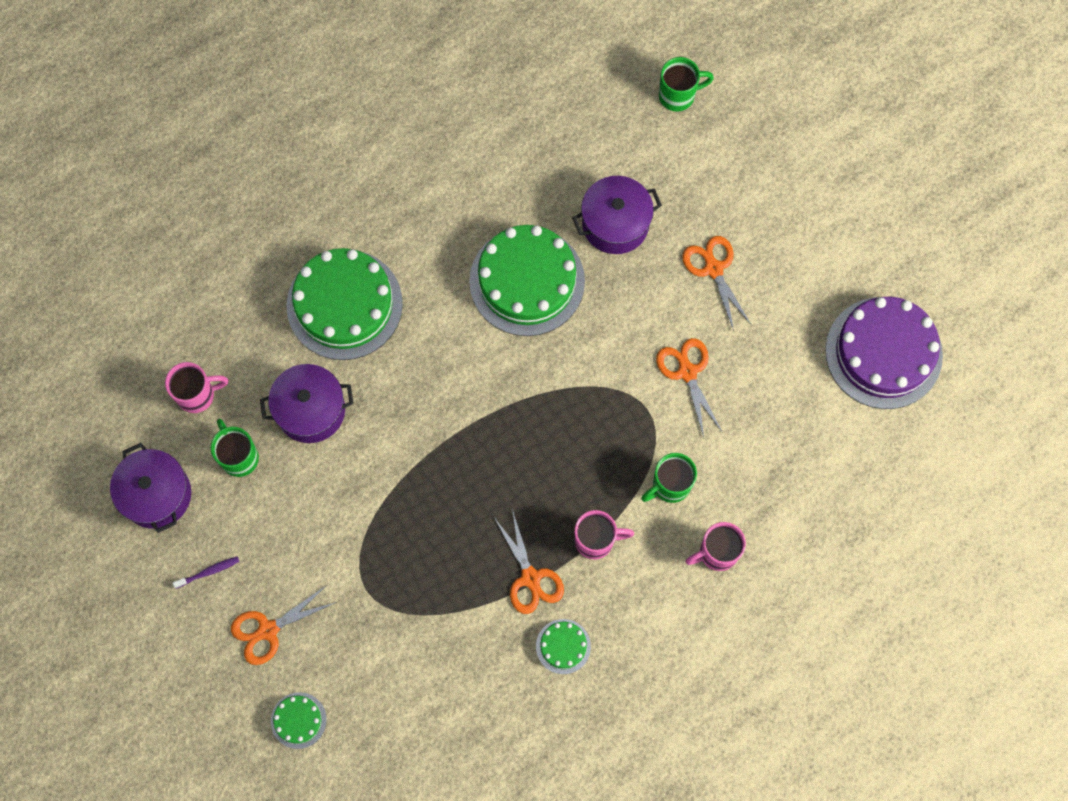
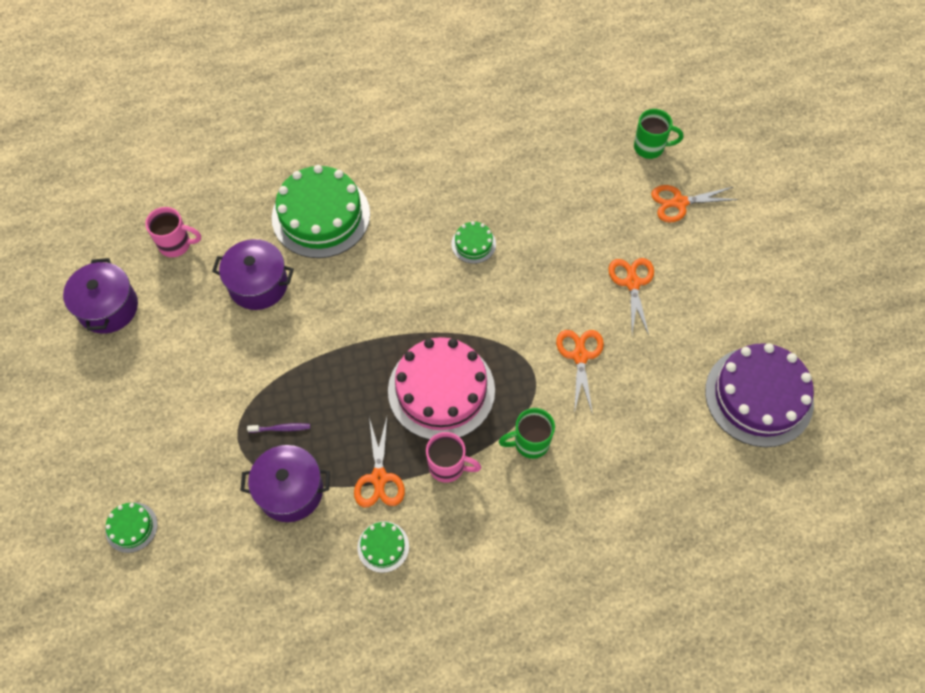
camera: 20 degrees right, 10 degrees down
(208, 572) = (118, 380): purple toothbrush -> purple toothbrush (281, 428)
(239, 457) = (185, 300): green mug -> none
(268, 630) = (142, 443): orange scissors -> orange scissors (679, 203)
(527, 281) = (473, 244): green cake -> green cake, size x0.45
(557, 461) = (441, 390): none -> pink cake
(615, 224) = (563, 224): purple pot -> purple pot (290, 491)
(716, 553) = (550, 514): pink mug -> none

